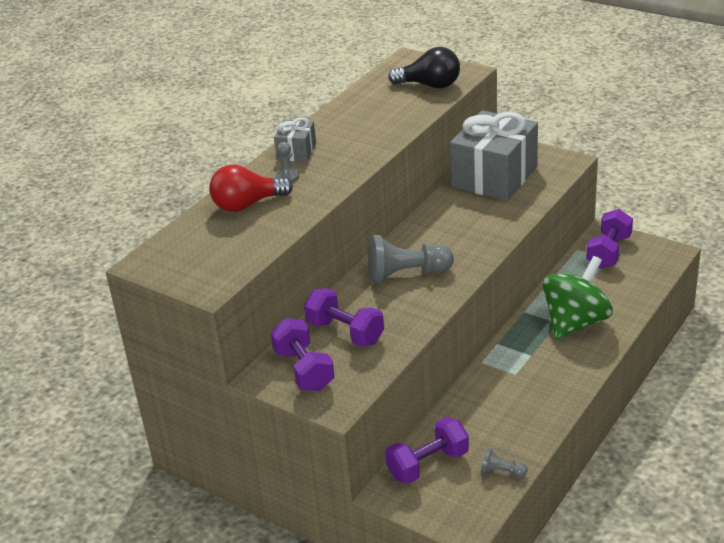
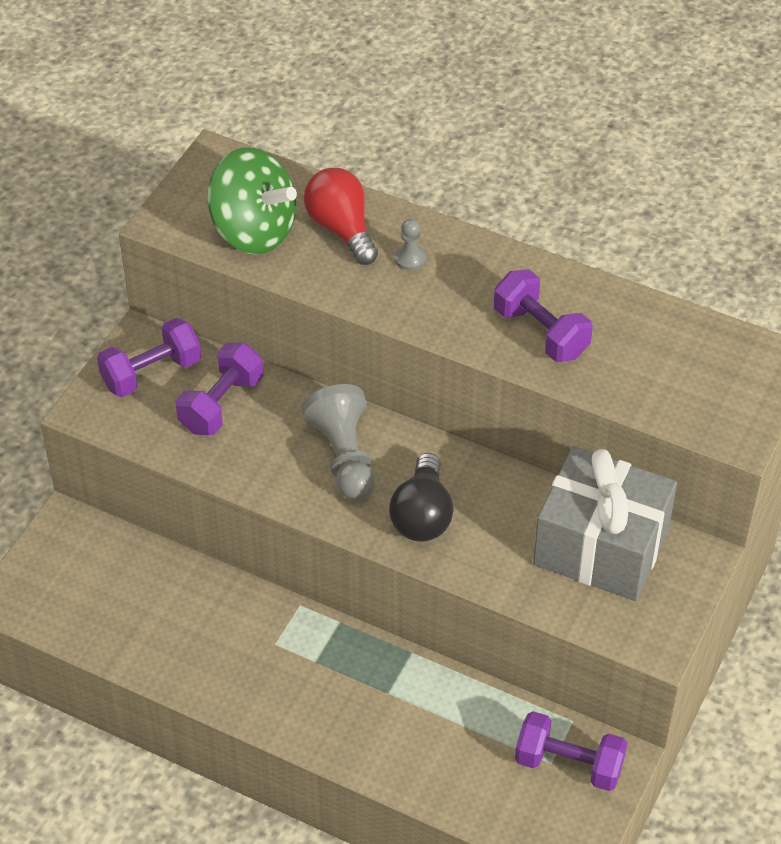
camera: 80 degrees right, 15 degrees up
(296, 152) = (476, 260): grey gift -> none
(428, 464) = (109, 557): purple dumbbell -> purple dumbbell (540, 333)
(430, 85) = (687, 393): black light bulb -> black light bulb (422, 515)
(501, 472) = (93, 632): grey pawn -> none
(575, 322) = (388, 715): green spinning top -> green spinning top (253, 231)

